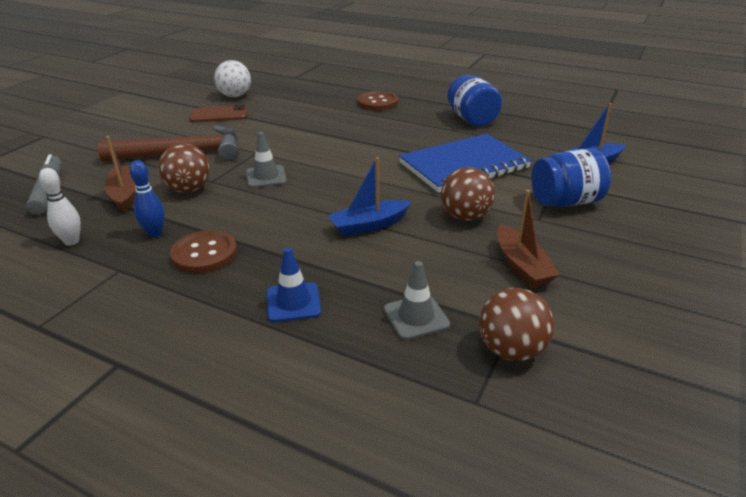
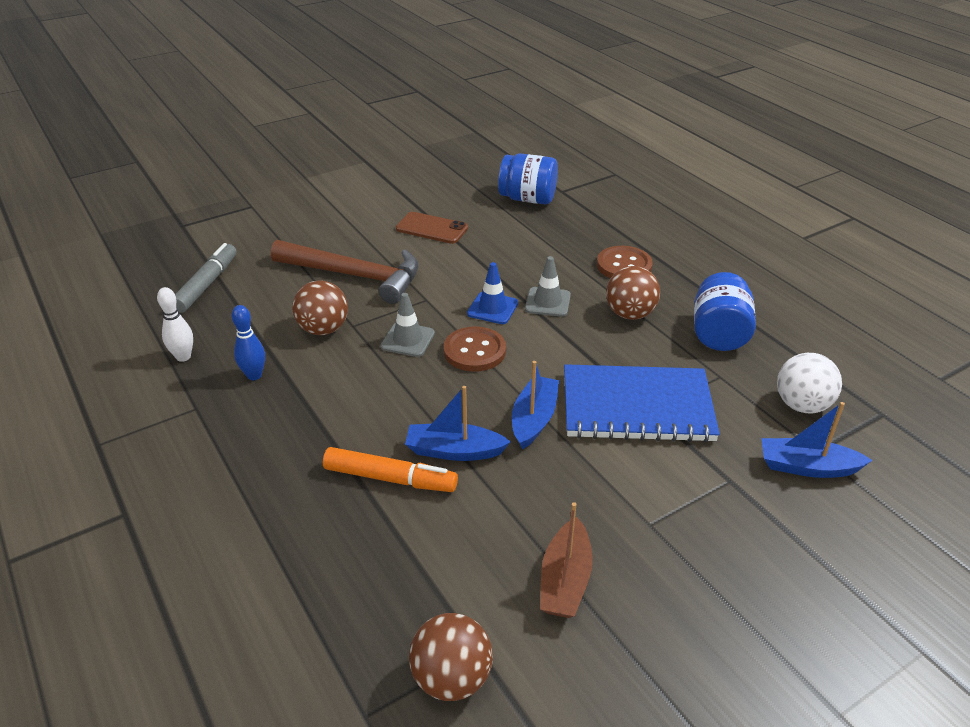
camera: 30 degrees right, 5 degrees up
(125, 194) = (264, 314): brown boat -> none
(204, 254) = (276, 420): brown button -> brown button (474, 351)
(235, 96) = (471, 203): white ball -> white ball (802, 405)
(293, 302) = (304, 516): blue traffic cone -> blue traffic cone (492, 308)
(338, 256) = (390, 478): none -> orange marker
(405, 191) = (534, 419): none -> blue boat
(416, 317) = (398, 590): grey traffic cone -> grey traffic cone (547, 302)
(465, 216) = (567, 483): brown ball -> brown ball (630, 314)
(565, 201) = (710, 513): blue jar -> blue jar (528, 199)

